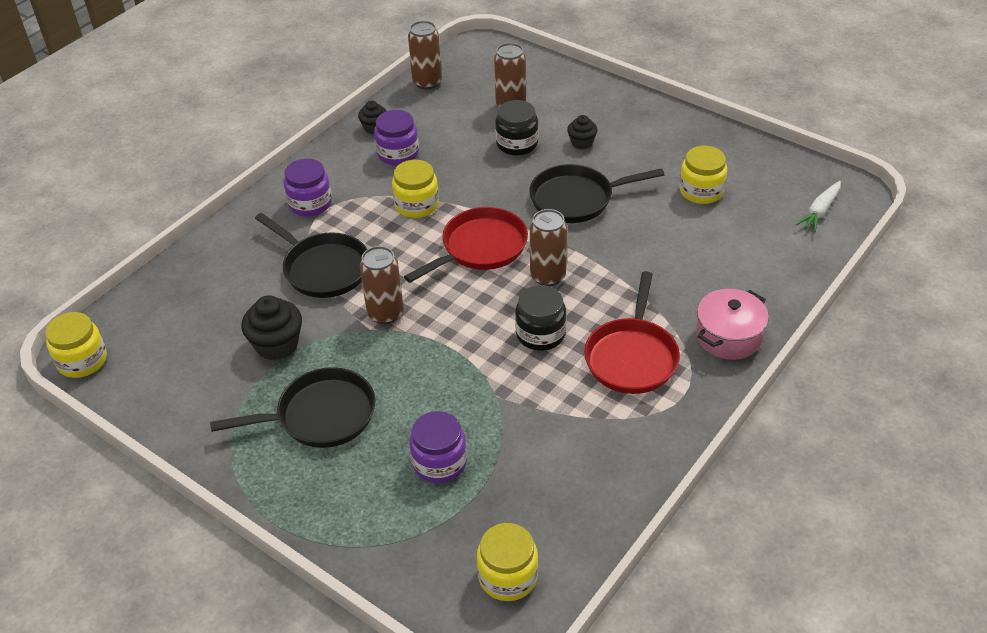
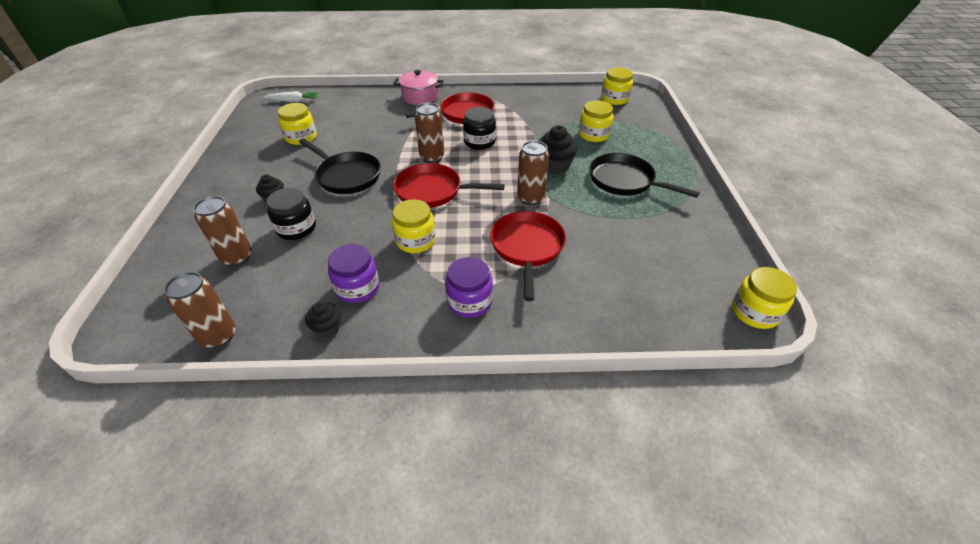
camera: 130 degrees left, 0 degrees up
(277, 345) = (609, 226): black cupcake -> black cupcake (554, 166)
(323, 268) = (527, 248): black pan -> red pan
(439, 463) = (593, 135): purple jar -> yellow jar

